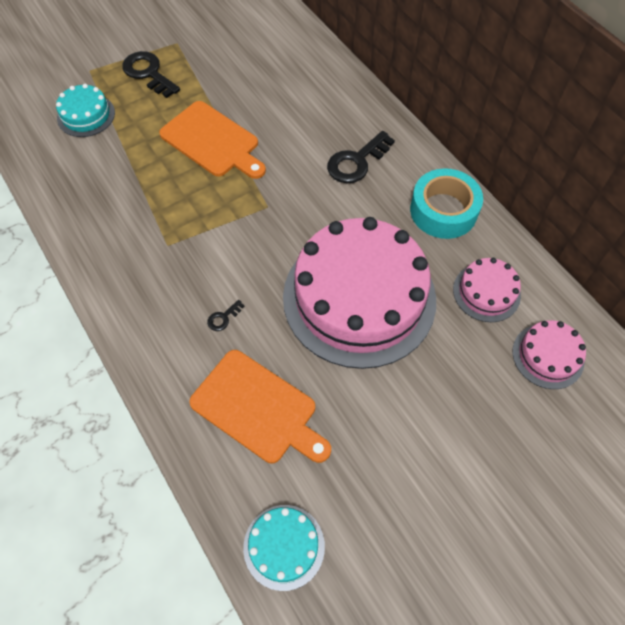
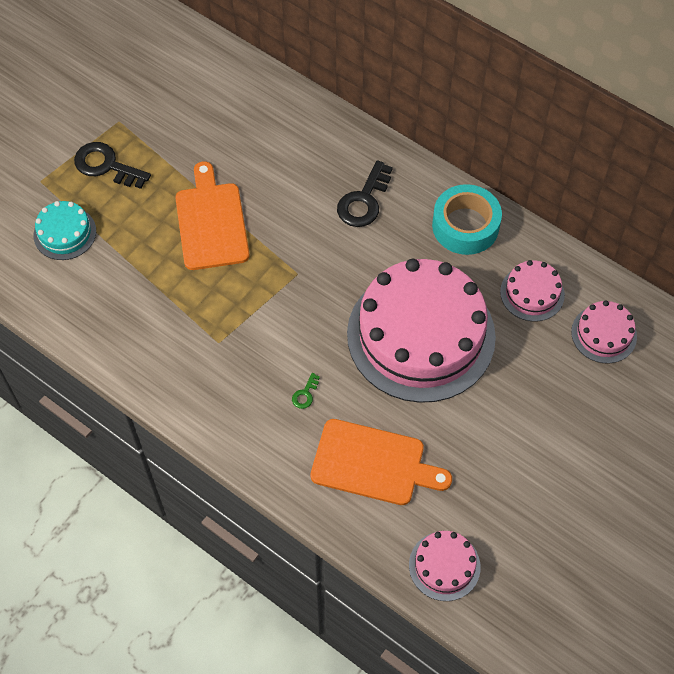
camera: 20 degrees left, 0 degrees up
(212, 141) = (211, 222): orange cutting board -> orange cutting board turned 120 degrees counterclockwise
(223, 318) = (305, 394): black key -> green key
(284, 546) = (444, 566): turquoise cake -> pink cake

